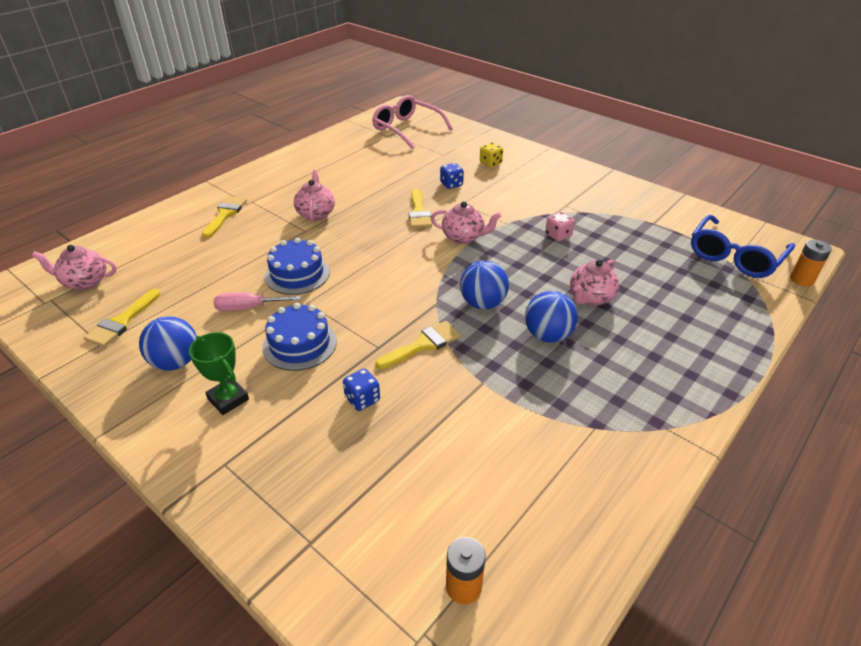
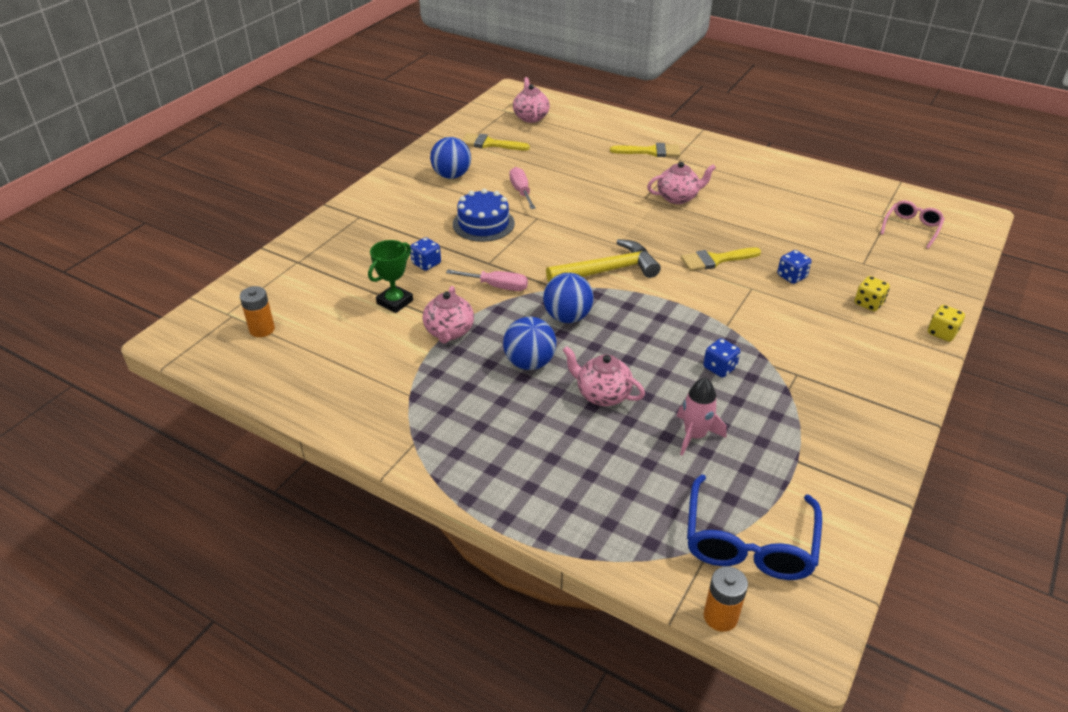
camera: 80 degrees right, 0 degrees up
(228, 399) = (418, 205): green trophy -> green trophy (395, 302)
(297, 274) = (575, 205): blue cake -> none
(406, 129) = (911, 228): pink glasses -> pink glasses, size x0.60
(417, 270) = (608, 270): none -> yellow hammer
(423, 345) = (497, 286): yellow brush -> pink screwdriver
(463, 237) = (680, 295): pink teapot -> pink teapot (449, 332)
(526, 147) = (942, 333): none -> yellow dice
(558, 235) = (719, 368): pink dice -> blue dice
(634, 260) = (694, 435): none -> pink rocket
(734, 256) = (748, 543): blue glasses -> blue glasses turned 105 degrees counterclockwise

